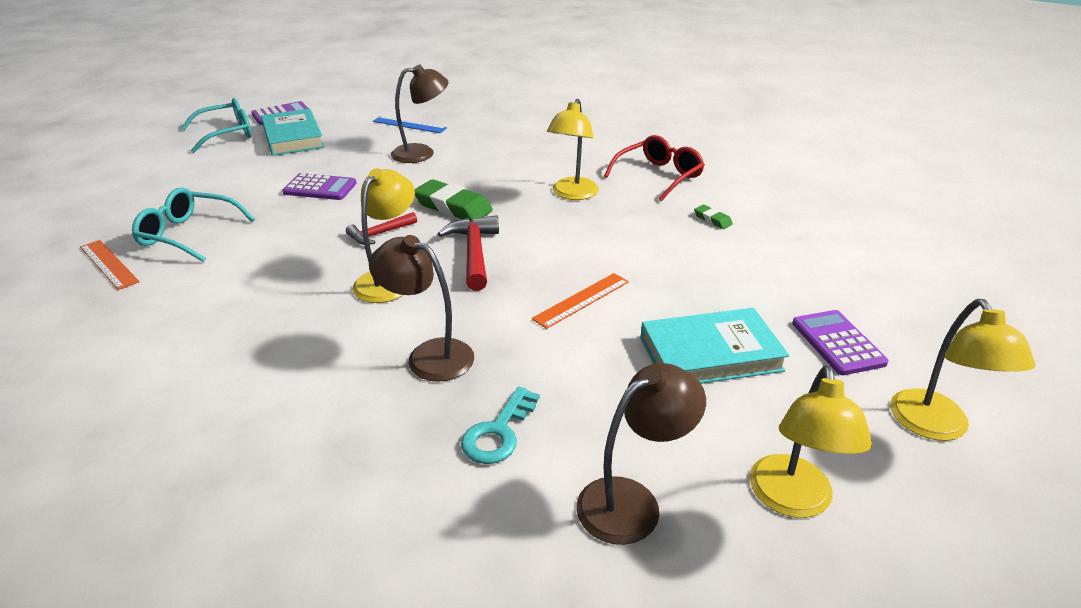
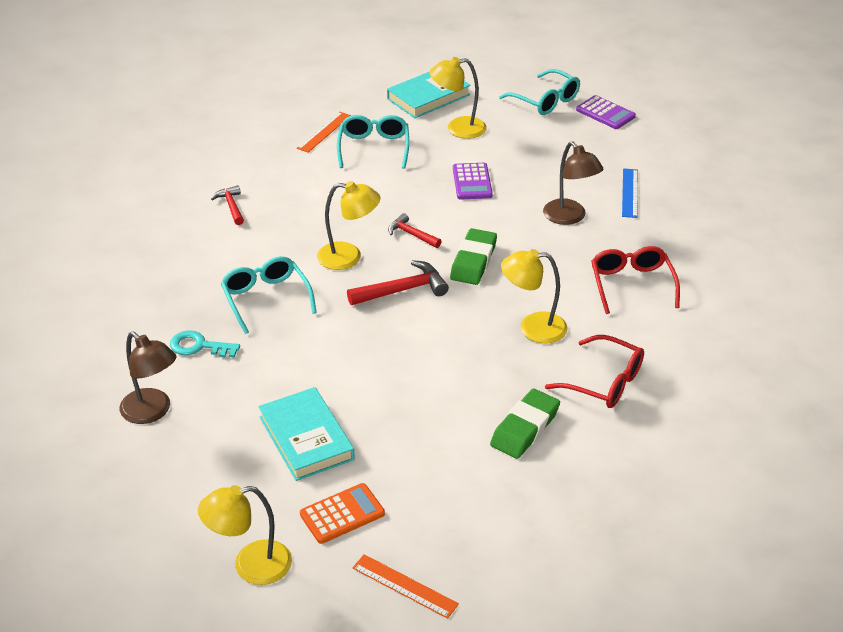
camera: 75 degrees right, 5 degrees up
(189, 364) = (231, 206): none -> red hammer
(293, 137) = (560, 136): turquoise book -> turquoise book (428, 97)
(429, 355) = (266, 299): brown lamp -> turquoise glasses
(536, 145) = (632, 285): none -> red glasses
(581, 300) = (356, 360): orange ruler -> orange ruler (405, 586)
(712, 220) = (525, 428): green eraser -> green eraser, size x2.07
(792, 500) = (164, 484): yellow lamp -> yellow lamp (458, 128)
(837, 343) = (342, 514): purple calculator -> orange calculator

